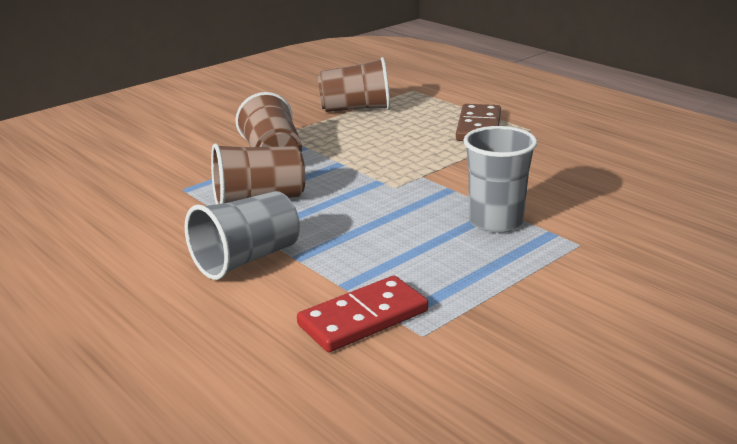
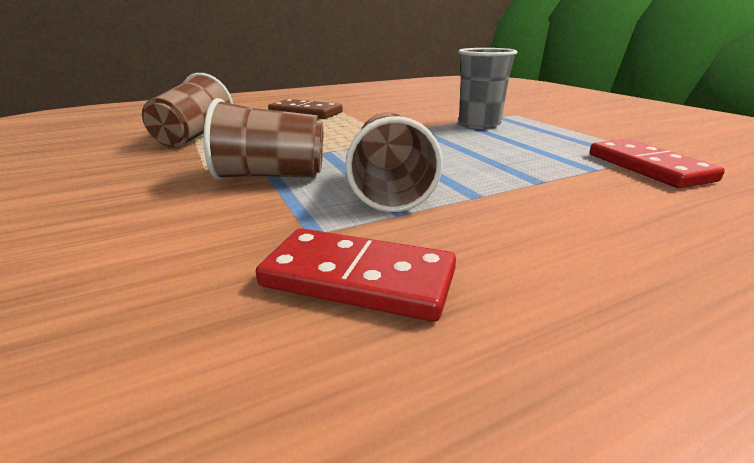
camera: 75 degrees left, 0 degrees up
(133, 209) = (358, 278): none -> red domino
(247, 259) = (544, 203): grey cup -> none

